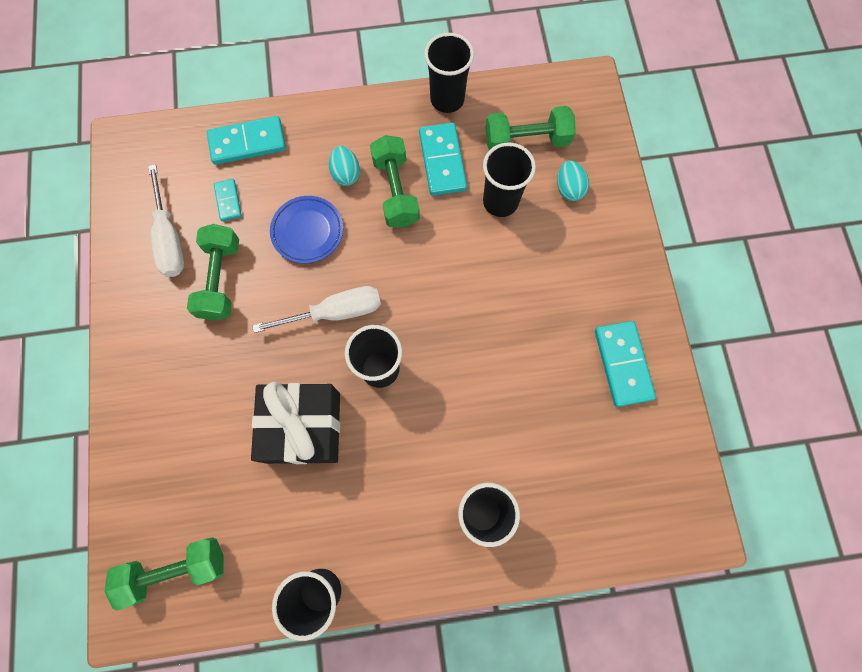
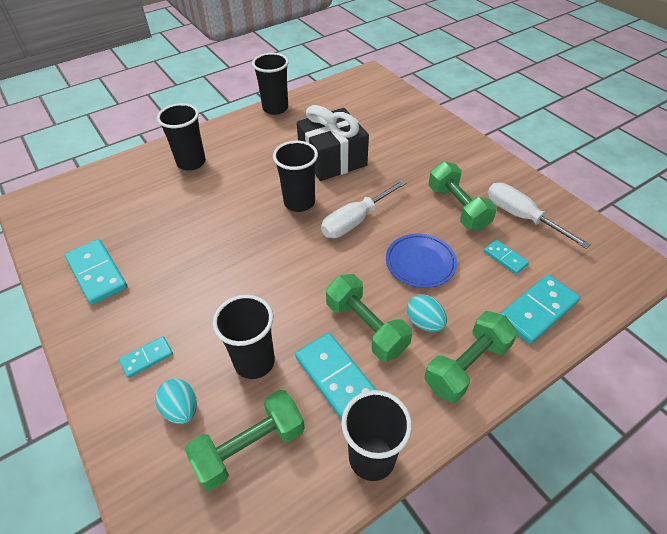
camera: 155 degrees right, 25 degrees down
(176, 569) = (360, 92): green dumbbell -> green dumbbell (466, 366)
(588, 244) = (147, 358): none -> turquoise domino

